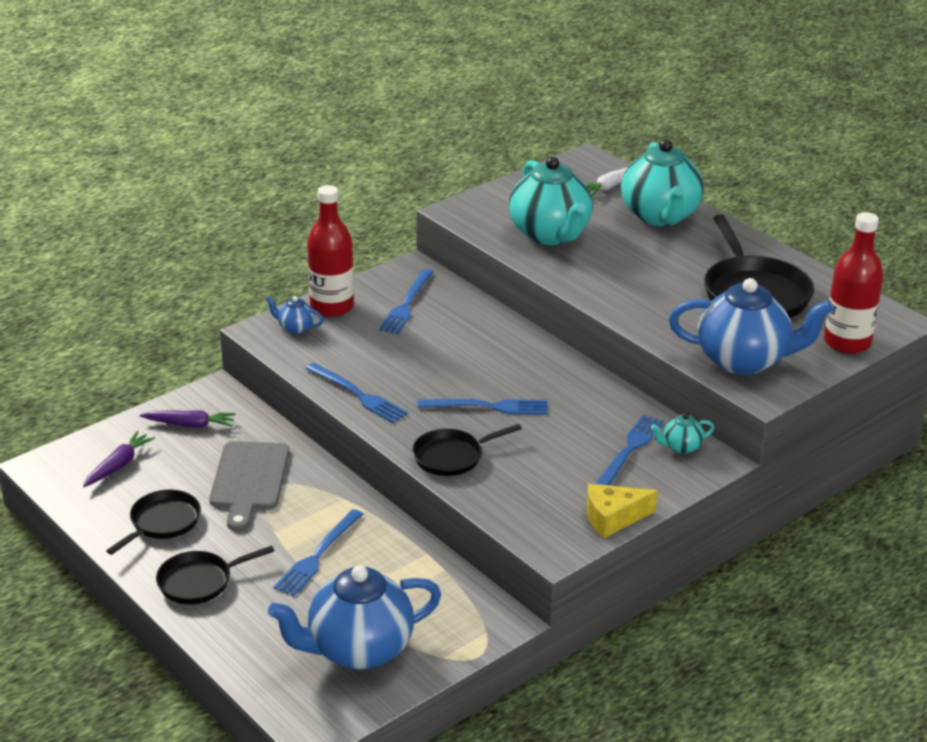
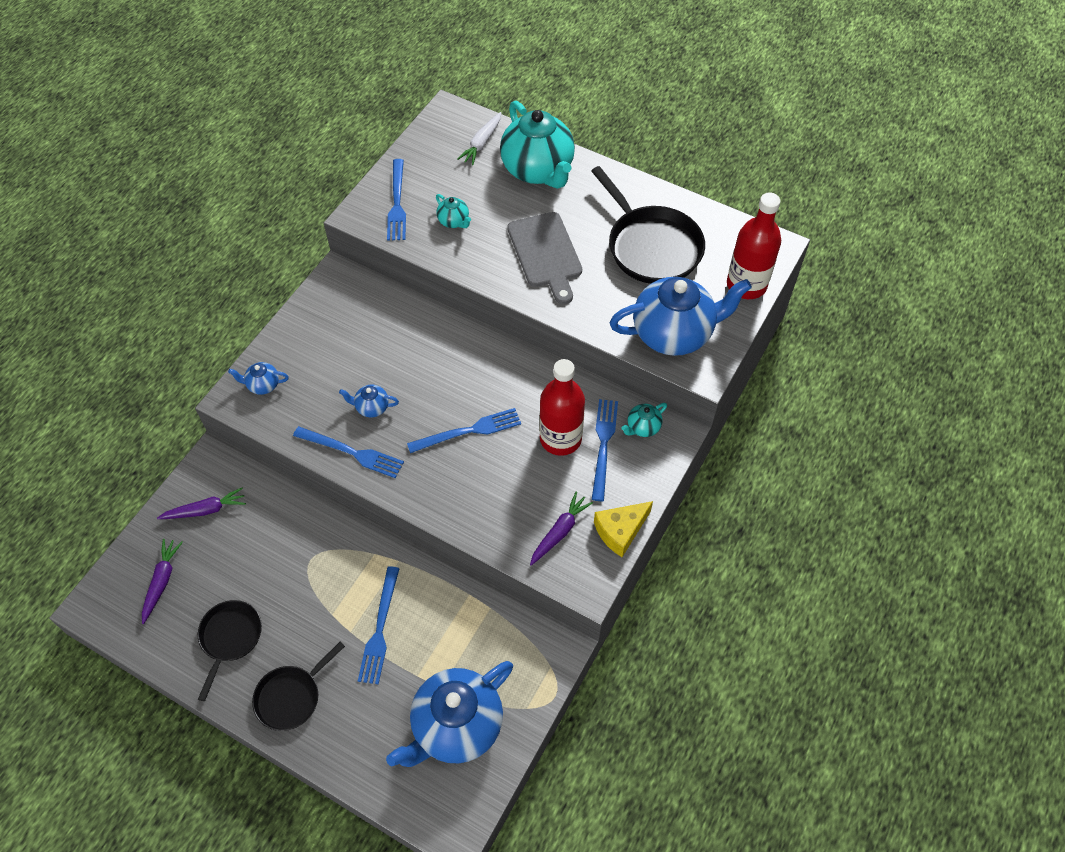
camera: 20 degrees left, 25 degrees up
(249, 480) = (285, 560): grey cutting board -> grey cutting board (546, 253)
(332, 307) = (285, 348): red bottle -> red bottle (560, 438)
(396, 367) = (371, 407): none -> blue teapot
(407, 304) = (349, 324): blue fork -> blue fork (397, 203)
(452, 456) = (462, 502): black pan -> none
(545, 503) = (559, 532): none -> purple carrot
(550, 234) = (454, 221): turquoise teapot -> turquoise teapot, size x0.43

